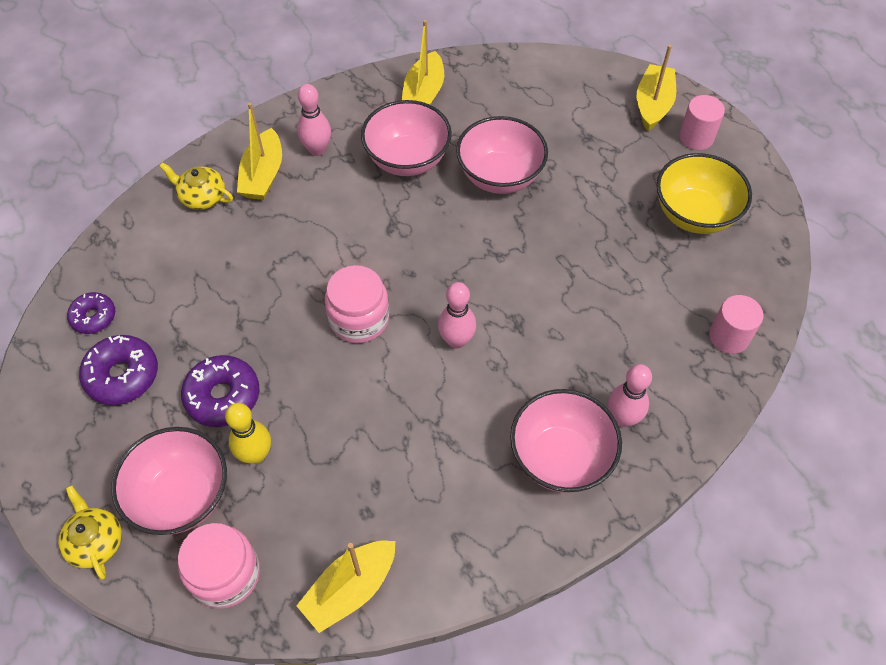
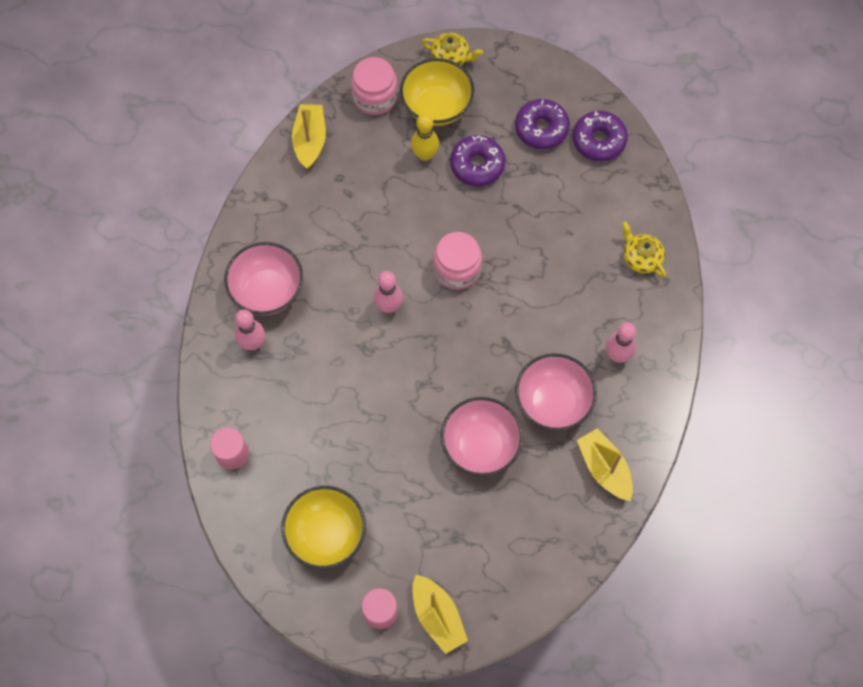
camera: 135 degrees right, 10 degrees up
(93, 317) = (598, 140): purple donut -> purple donut, size x1.57
(181, 496) = (437, 107): pink bowl -> yellow bowl
(202, 197) = (641, 258): yellow teapot -> yellow teapot turned 105 degrees counterclockwise
(263, 175) = (625, 306): yellow boat -> none

